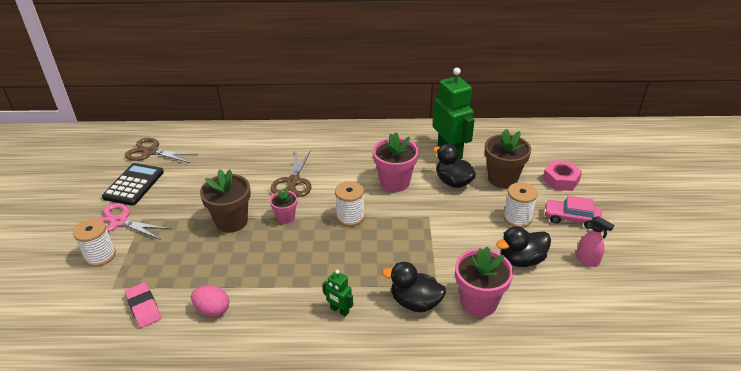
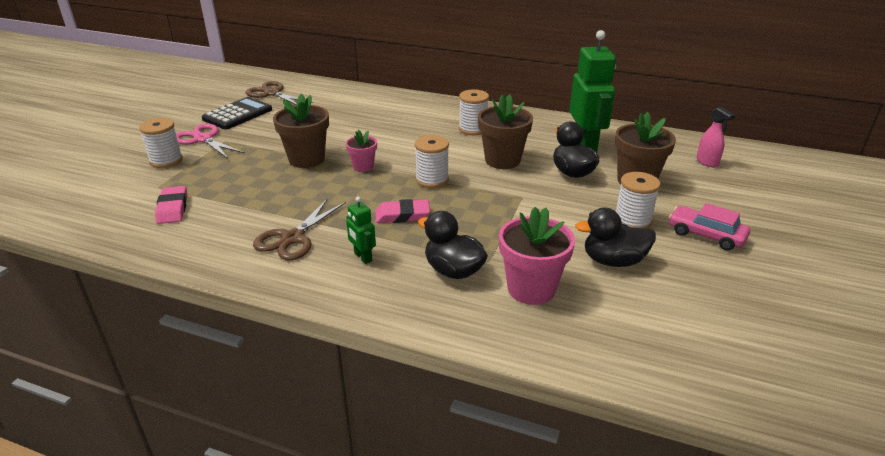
camera: 20 degrees right, 5 degrees down
(212, 310) = (234, 226): pink egg -> none
(293, 181) = (392, 140): brown scissors -> brown scissors (293, 238)
(347, 260) = (402, 215): none -> pink eraser
(354, 154) = (473, 129): none -> white spool
(395, 182) = (502, 160): pink flower pot -> brown flower pot
(561, 180) = (713, 196): pink nut -> none
(587, 260) = (704, 281): pink spray bottle -> pink spray bottle (707, 162)

